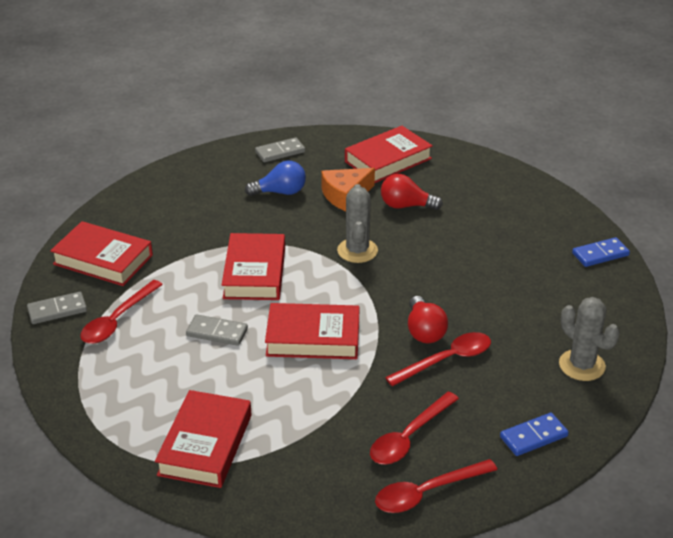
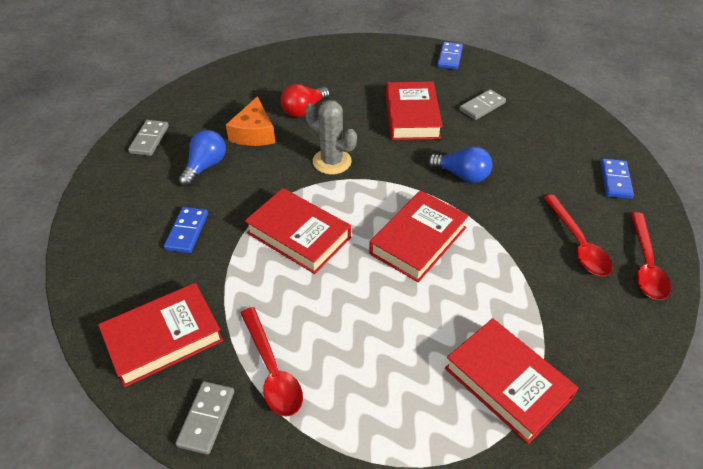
camera: 55 degrees left, 10 degrees up
(205, 219) = (187, 231): none -> blue domino
(217, 332) = (358, 300): grey domino -> grey domino (482, 106)
(388, 160) = (236, 90): red book -> red book (412, 116)
(424, 331) = (462, 175): red light bulb -> blue light bulb
(446, 360) = (504, 180): red spoon -> none
(582, 365) = (556, 122): grey cactus -> none

